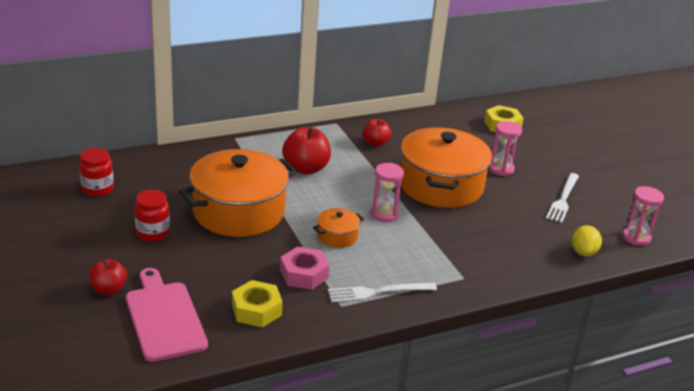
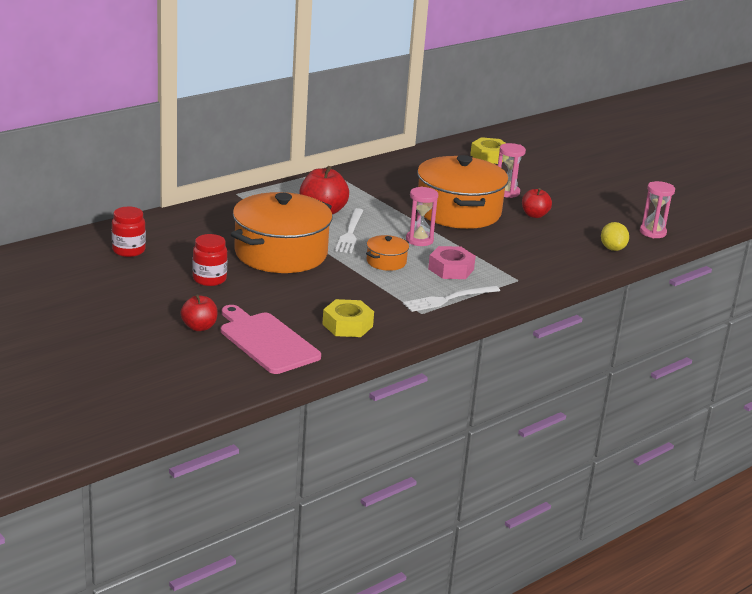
camera: 15 degrees left, 5 degrees down
(304, 274) = (373, 294): pink nut -> pink nut (451, 269)
(375, 143) = (377, 184): red apple -> red apple (534, 215)
(563, 199) = (575, 210): white fork -> white fork (350, 233)

